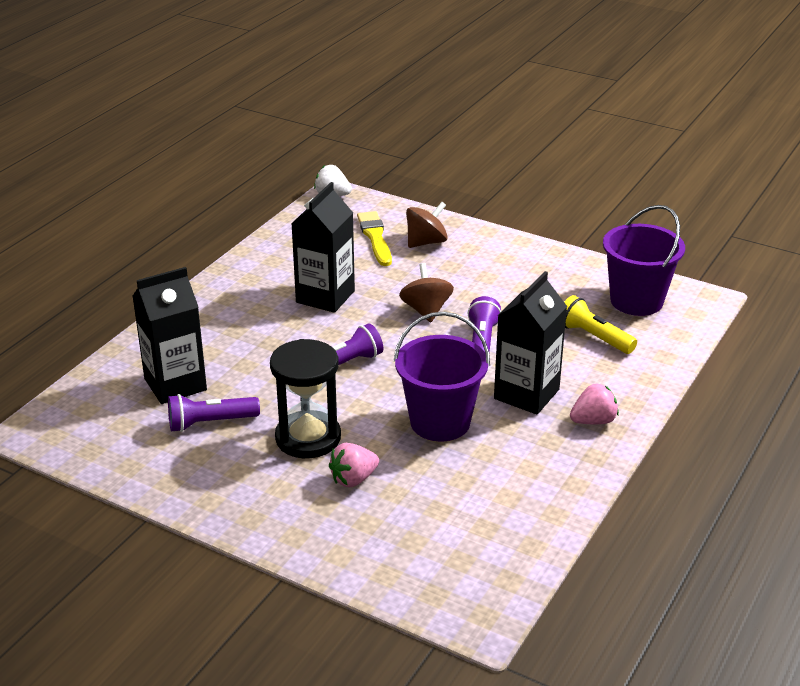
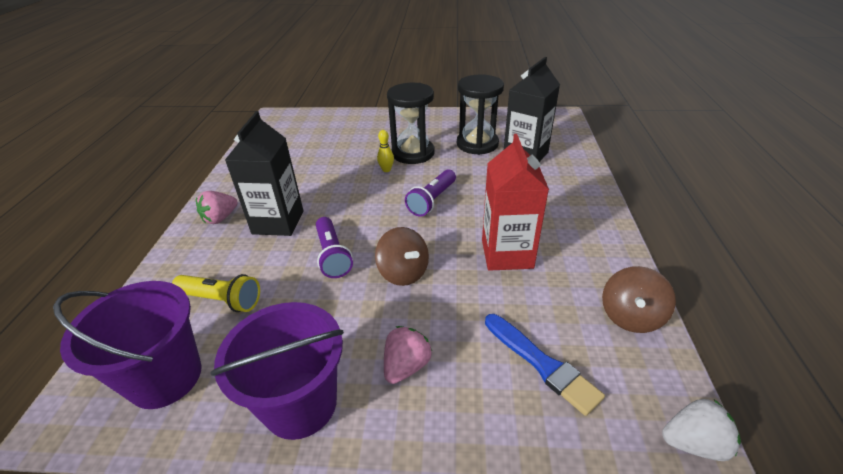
camera: 155 degrees right, 5 degrees up
(210, 423) = (477, 144): purple flashlight -> black hourglass
(325, 297) = (507, 254): black carton -> red carton
(353, 479) = (369, 143): pink strawberry -> pink strawberry (406, 366)
(363, 423) = (386, 170): none -> yellow bowling pin
(375, 237) = (542, 364): yellow brush -> blue brush
(426, 242) = (474, 383): brown spinning top -> brown spinning top (630, 316)
(440, 422) = (335, 184): purple bucket -> purple bucket (300, 404)

